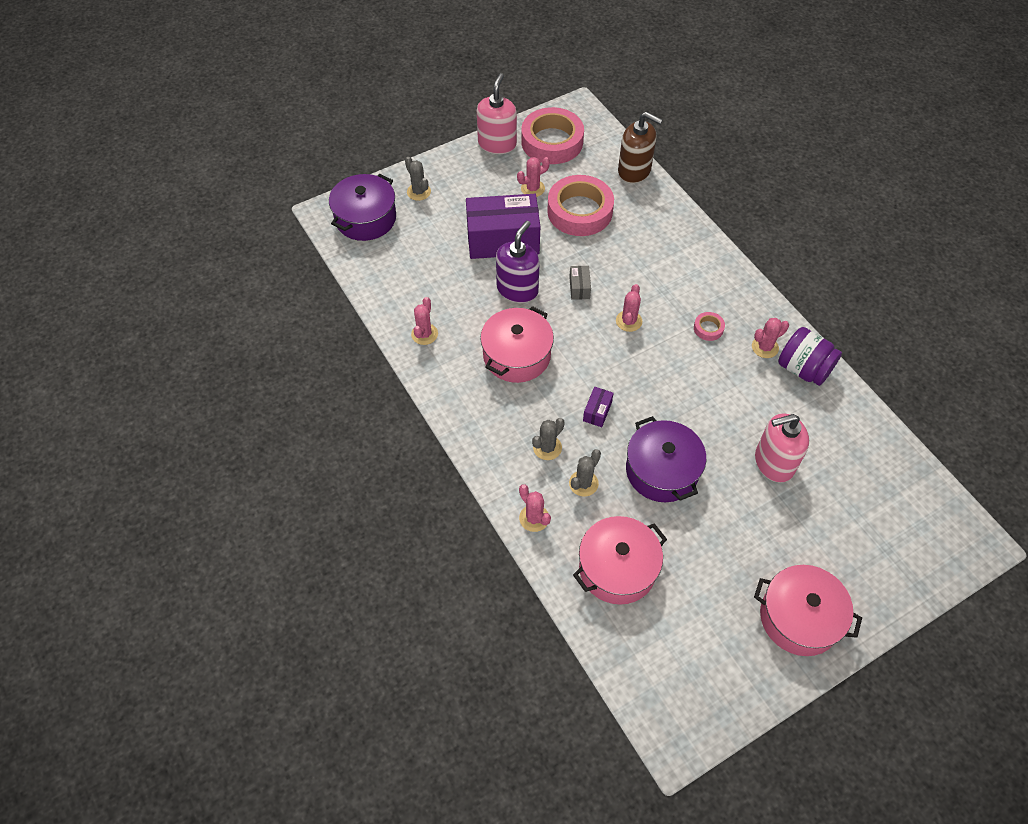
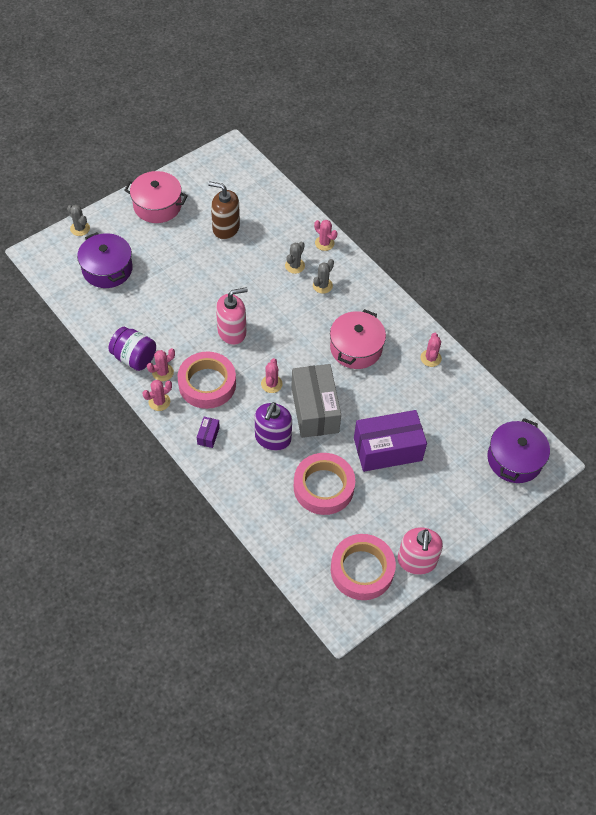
camera: 170 degrees right, 0 degrees up
(419, 192) = (476, 493): grey cactus -> grey cactus (80, 228)
(517, 289) = (366, 403): purple soap dispenser -> purple soap dispenser (273, 438)
(532, 188) = (371, 508): pink cactus -> pink cactus (159, 402)
(579, 288) = (314, 409): grey box -> grey box, size x2.45
(597, 411) = (290, 312): purple box -> purple box (208, 435)
(617, 568) = (268, 221): pink pot -> none
(634, 171) = (275, 541): brown soap dispenser -> brown soap dispenser (226, 228)
(662, 470) = (242, 278): purple pot -> purple pot (107, 269)
(708, 328) = (207, 384): pink tape -> pink tape, size x2.39
(774, 462) = (164, 290): pink soap dispenser -> pink soap dispenser (232, 332)

